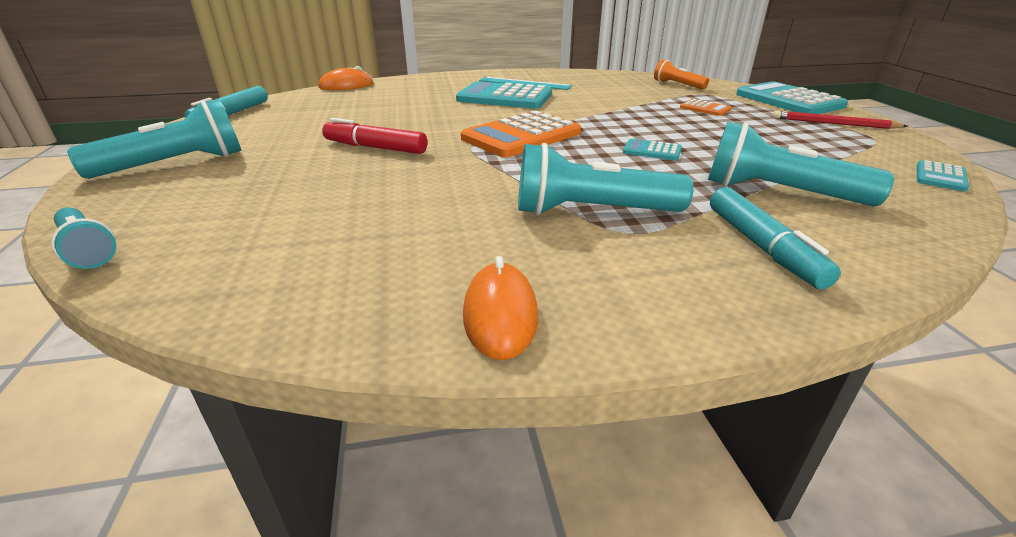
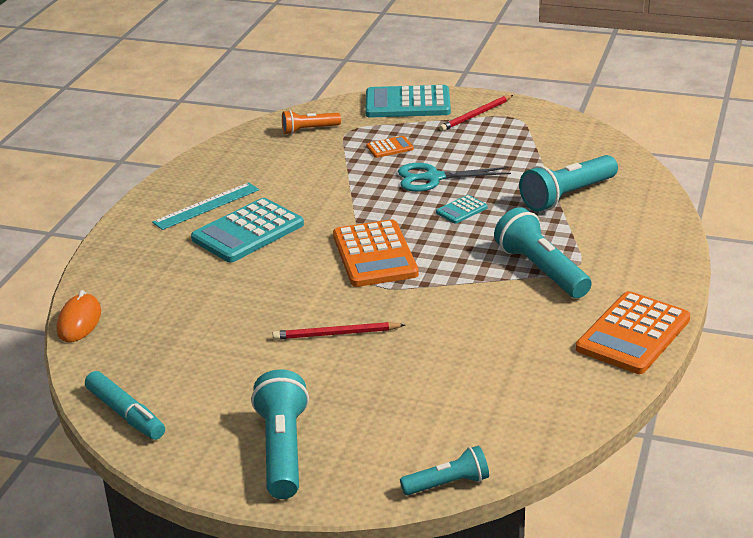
camera: 60 degrees left, 0 degrees up
(375, 147) = (336, 334): red marker -> red pencil
(500, 315) = (633, 334): orange mouse -> orange calculator
(591, 211) = (541, 270): turquoise flashlight -> turquoise flashlight turned 120 degrees clockwise
(688, 130) = (433, 178): none -> turquoise scissors
(762, 247) = (624, 233): turquoise marker -> none
(940, 177) = (589, 134): turquoise calculator -> none

